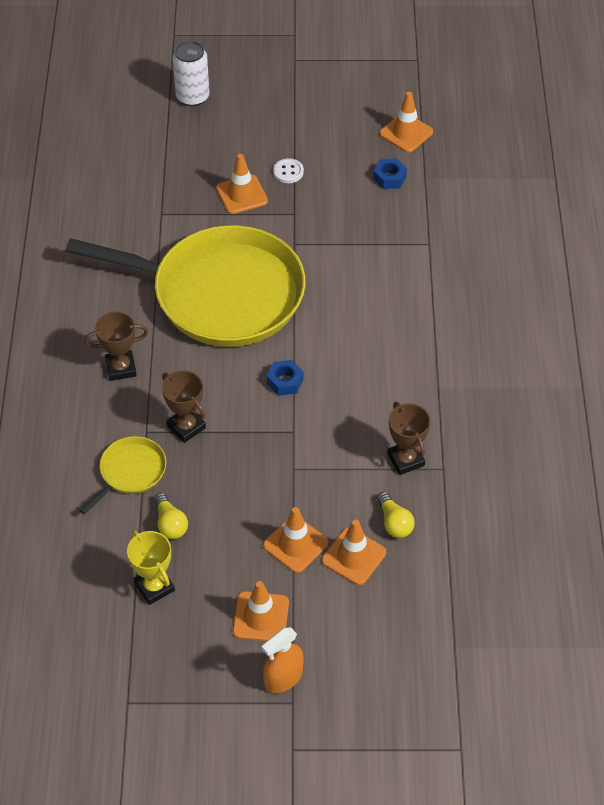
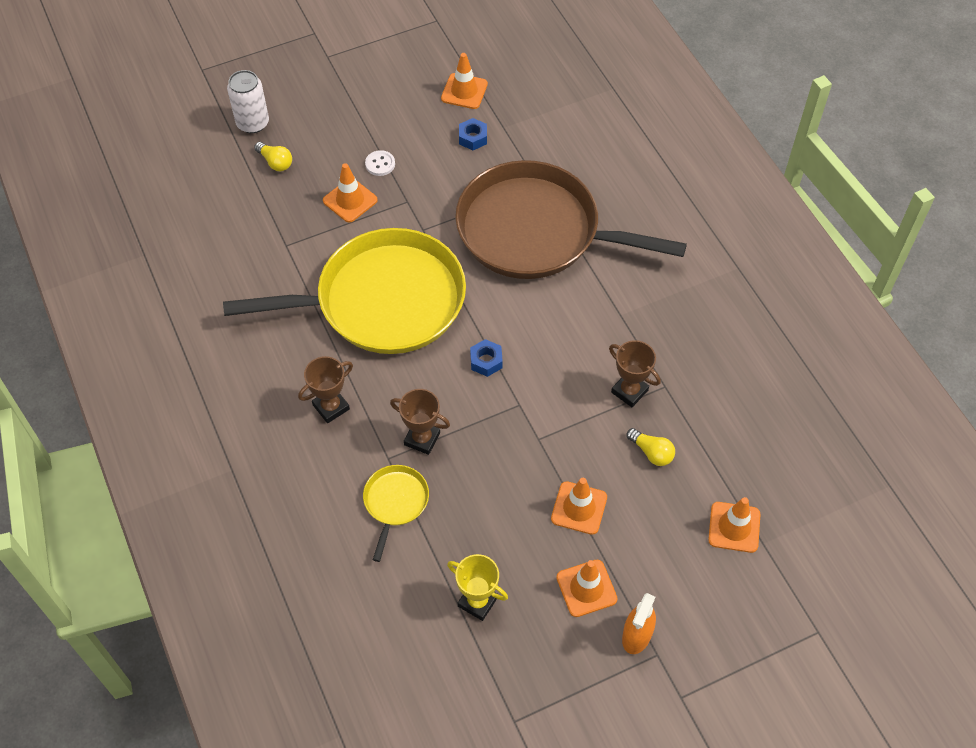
camera: 25 degrees left, 5 degrees up
(170, 524) = (458, 536): yellow light bulb -> yellow light bulb (275, 162)
(354, 556) = (634, 498): orange traffic cone -> orange traffic cone (734, 527)
(401, 283) = (536, 231): none -> brown pan

